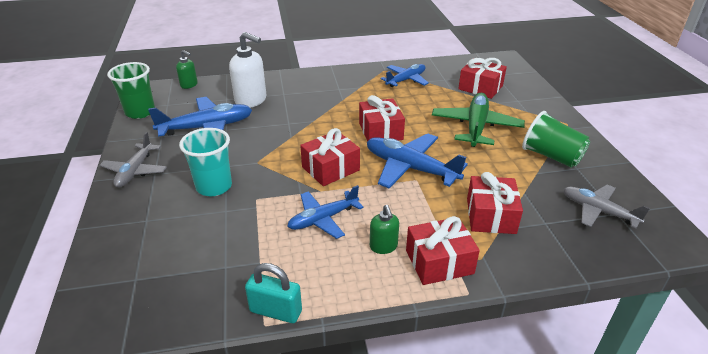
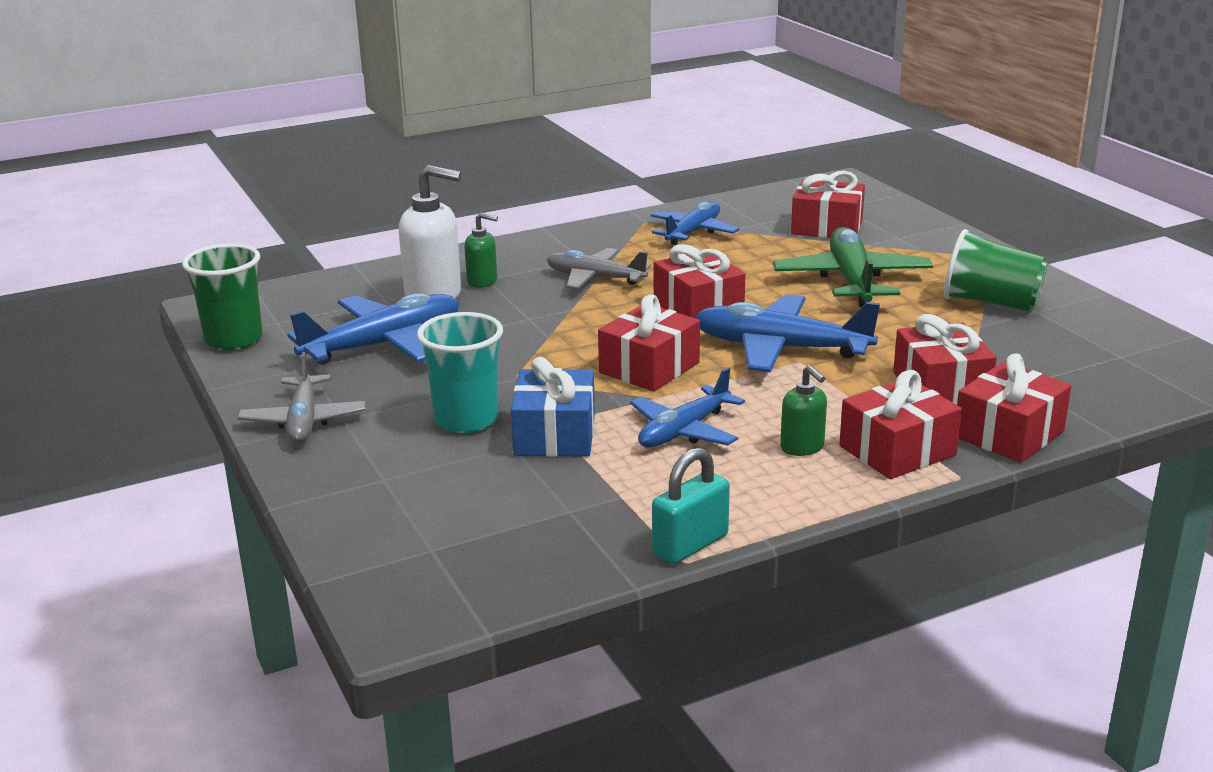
camera: 15 degrees left, 10 degrees down
(189, 85) = (294, 288): green soap dispenser -> green soap dispenser (482, 281)
(252, 207) = (555, 435): none -> blue gift
(276, 311) = (690, 545): turquoise padlock -> turquoise padlock turned 45 degrees counterclockwise
(516, 263) = (1009, 434): none -> red gift
(598, 211) = (1092, 358): grey plane -> grey plane (594, 278)

